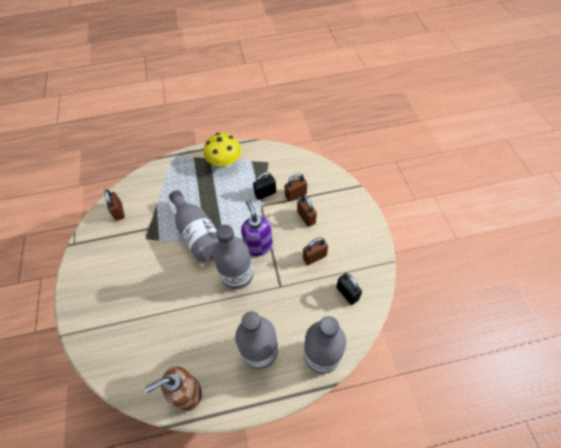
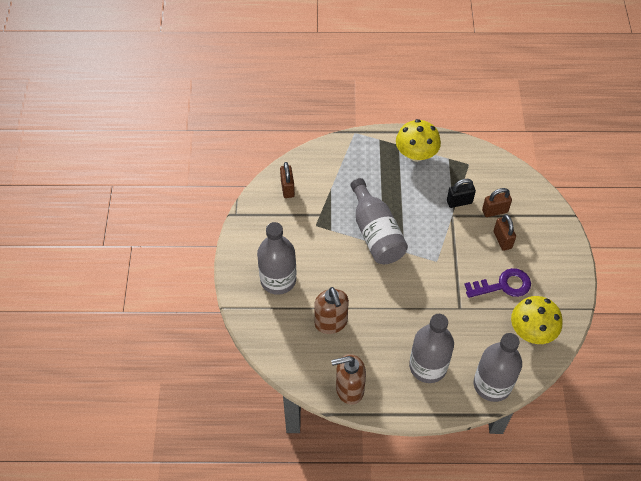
camera: 10 degrees right, 0 degrees up
(165, 327) = (331, 323): none -> brown soap dispenser
(237, 275) = (414, 286): grey bottle -> grey bottle (278, 280)
(258, 246) = (442, 260): purple soap dispenser -> none
(314, 257) = (503, 285): brown padlock -> purple key
(347, 293) = (532, 331): black padlock -> yellow mushroom

